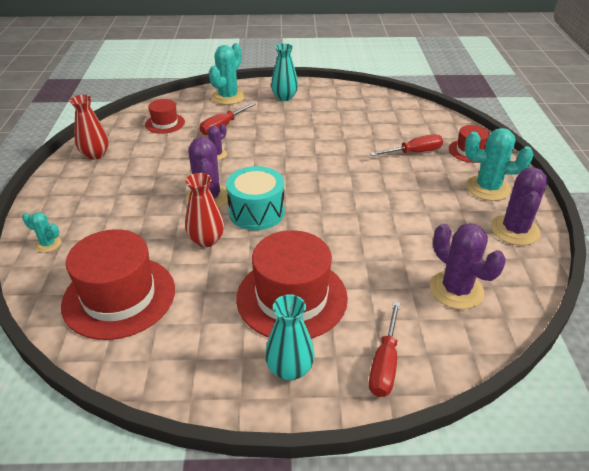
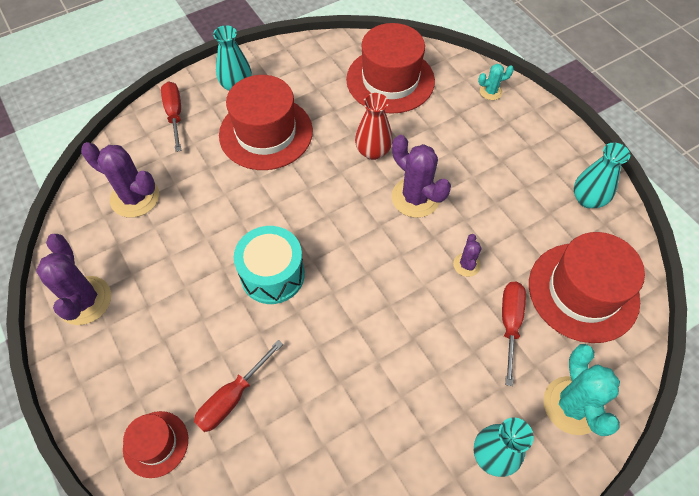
camera: 150 degrees right, 20 degrees up
(95, 154) = (587, 199): red vase -> turquoise vase
(165, 123) = (583, 291): red hat -> red hat, size x1.92
(256, 212) = (355, 202): turquoise drum -> turquoise drum (272, 275)
(488, 188) = (121, 364): turquoise cactus -> none

